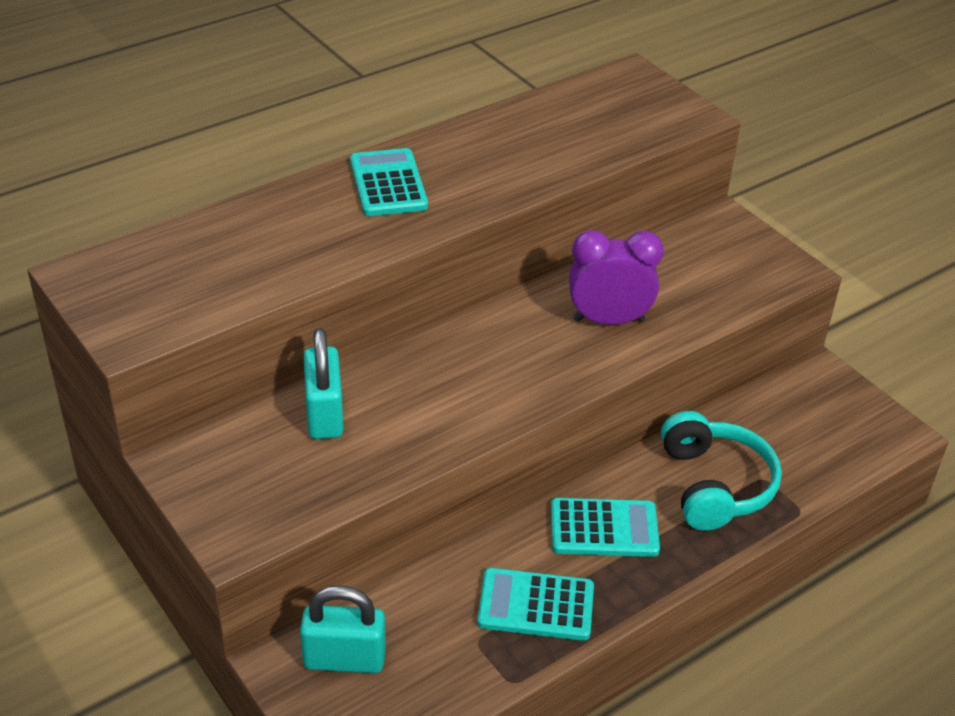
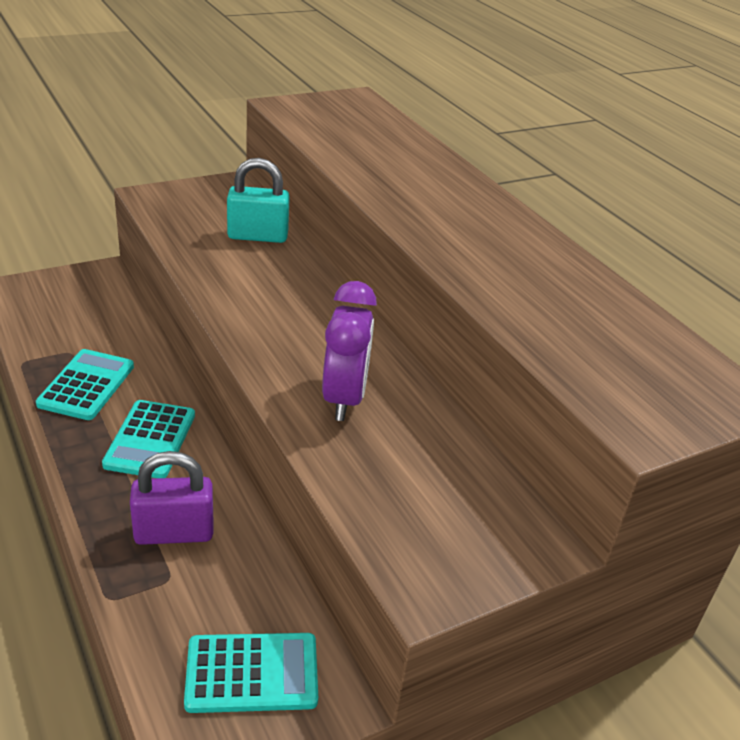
camera: 95 degrees right, 5 degrees down
(344, 659) = (89, 295): turquoise padlock -> none
(388, 184) = (466, 207): turquoise calculator -> turquoise calculator (252, 673)
(714, 485) = (174, 532): turquoise headphones -> purple padlock

